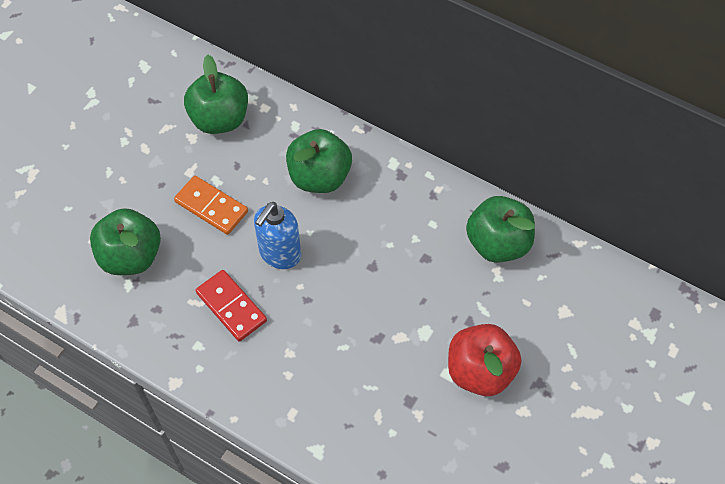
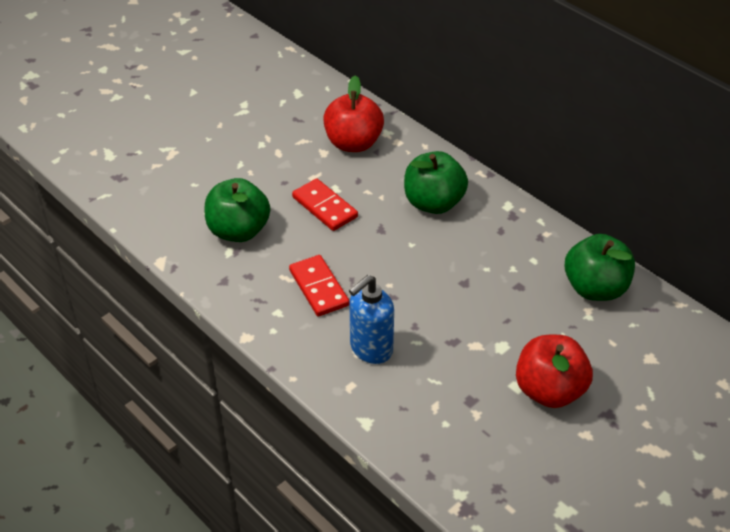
camera: 15 degrees right, 15 degrees down
(211, 207) = (324, 207): orange domino -> red domino
(220, 119) = (353, 143): green apple -> red apple
(280, 254) = (377, 256): blue soap dispenser -> blue soap dispenser (370, 349)

